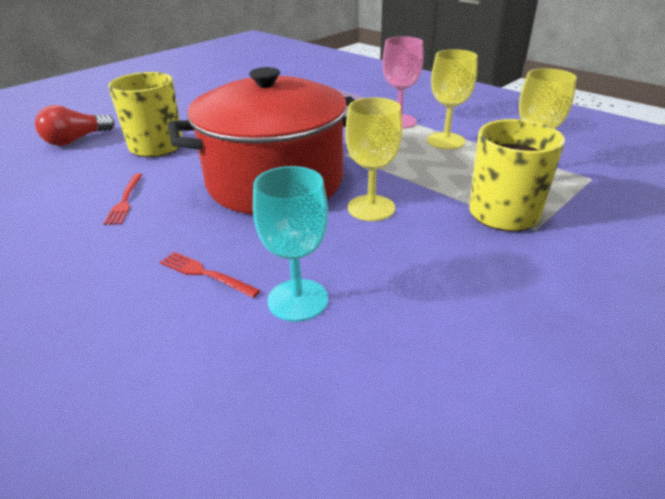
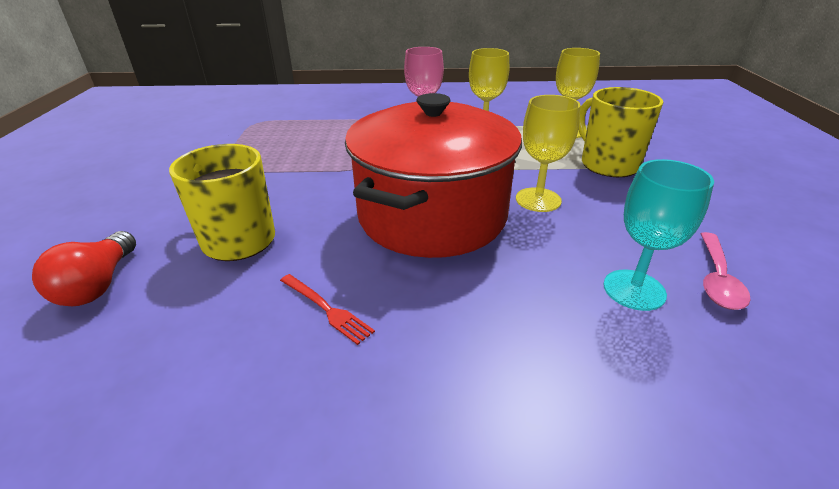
camera: 45 degrees left, 0 degrees up
(205, 274) = (542, 318): red fork -> none
(380, 339) = (717, 279): none -> pink spoon

